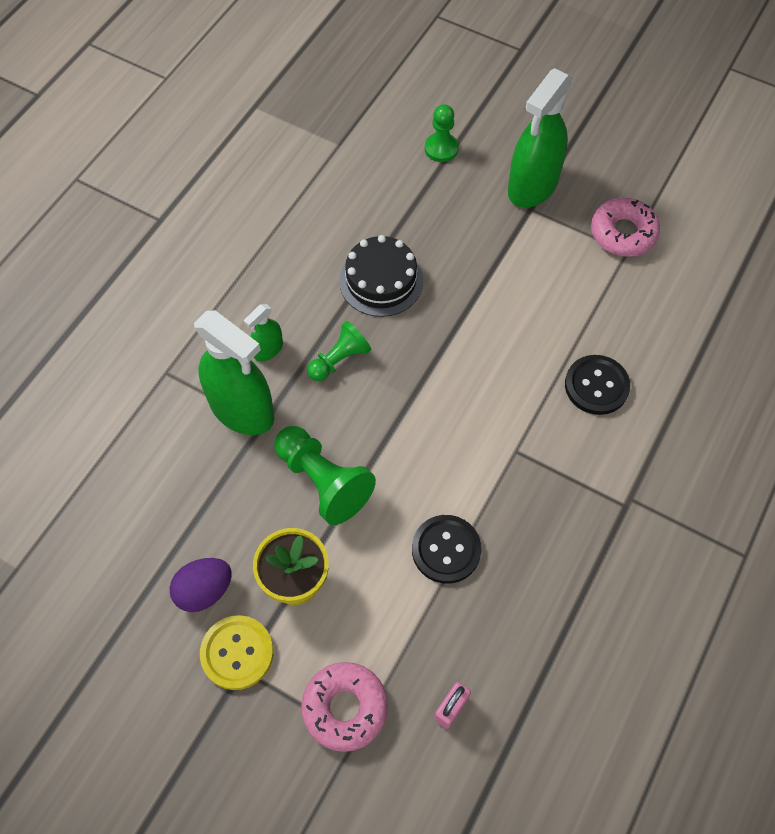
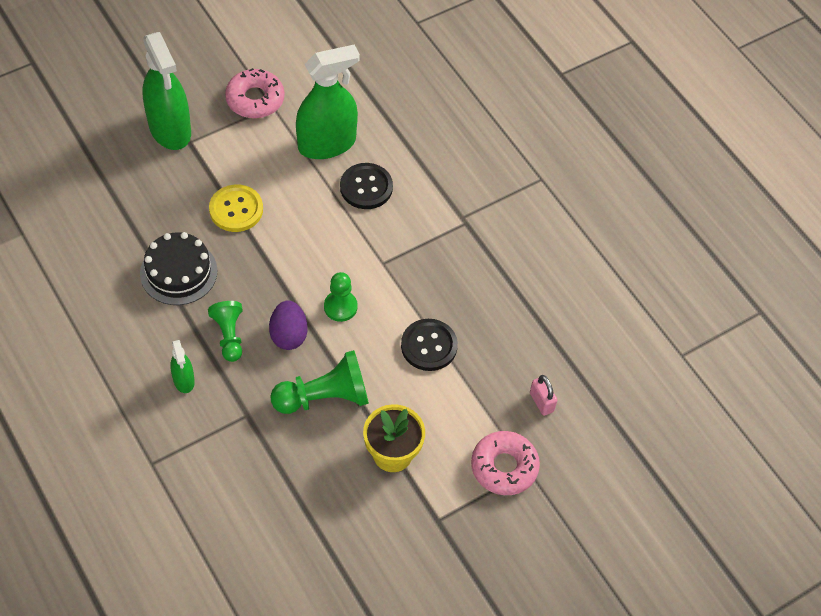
camera: 65 degrees left, 5 degrees down
(204, 591) = (361, 519): purple egg -> purple egg (288, 335)
(237, 653) = (423, 518): yellow button -> yellow button (236, 209)
(242, 409) = (225, 424): green spray bottle -> green spray bottle (327, 144)
(441, 148) = (85, 167): green pawn -> green pawn (340, 307)

